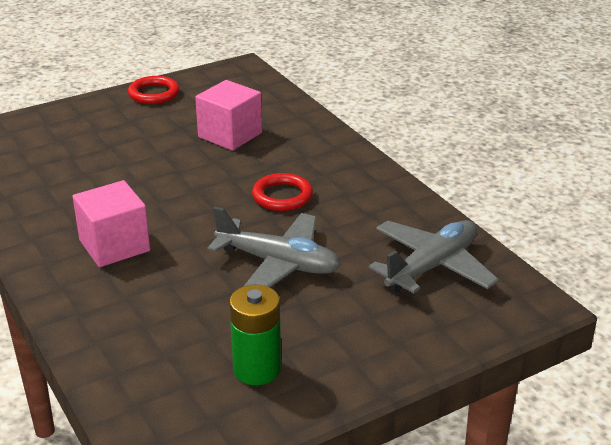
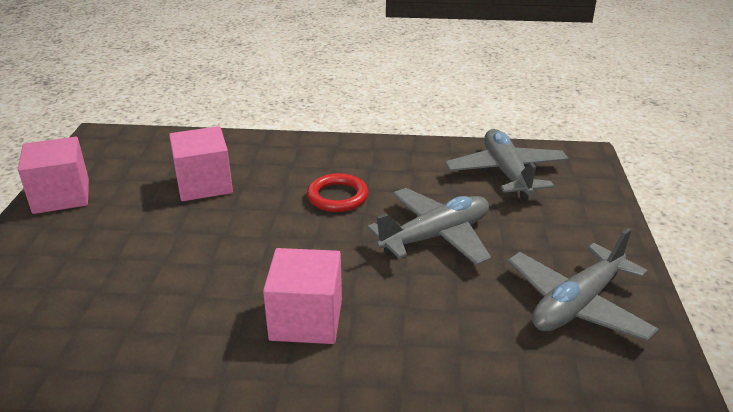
camera: 55 degrees left, 0 degrees up
(154, 94) = (61, 196): red ring -> pink cube
(257, 369) = (577, 304): green battery -> grey plane

